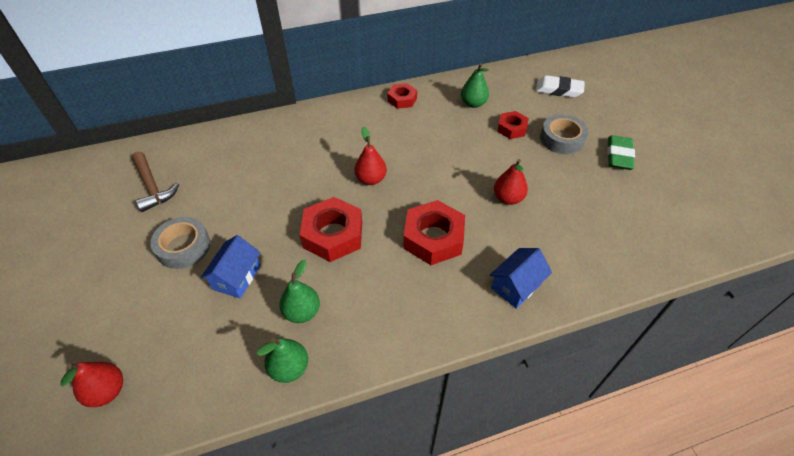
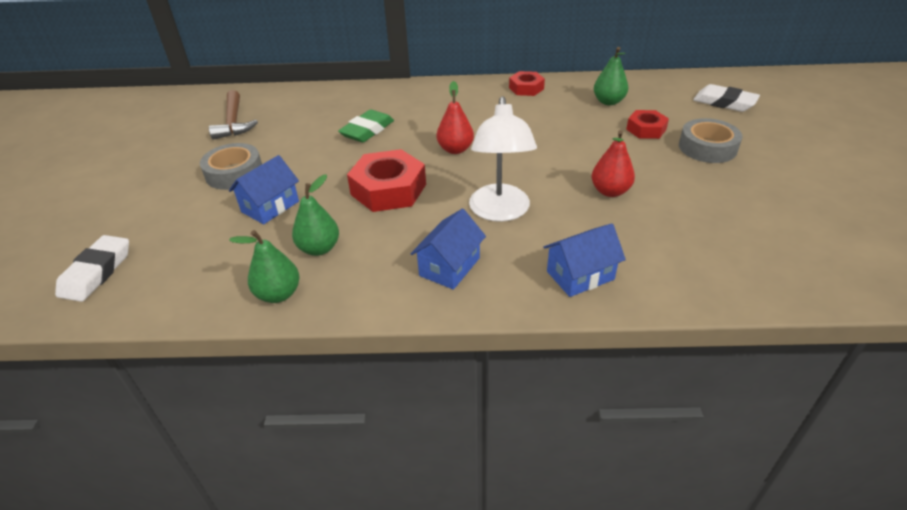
camera: 20 degrees right, 10 degrees down
(107, 391) = (96, 272): red pear -> white eraser
(417, 303) = (449, 267): none -> blue house
(433, 238) = (500, 212): red nut -> white lamp
(619, 156) = (780, 174): green eraser -> green eraser (367, 130)

